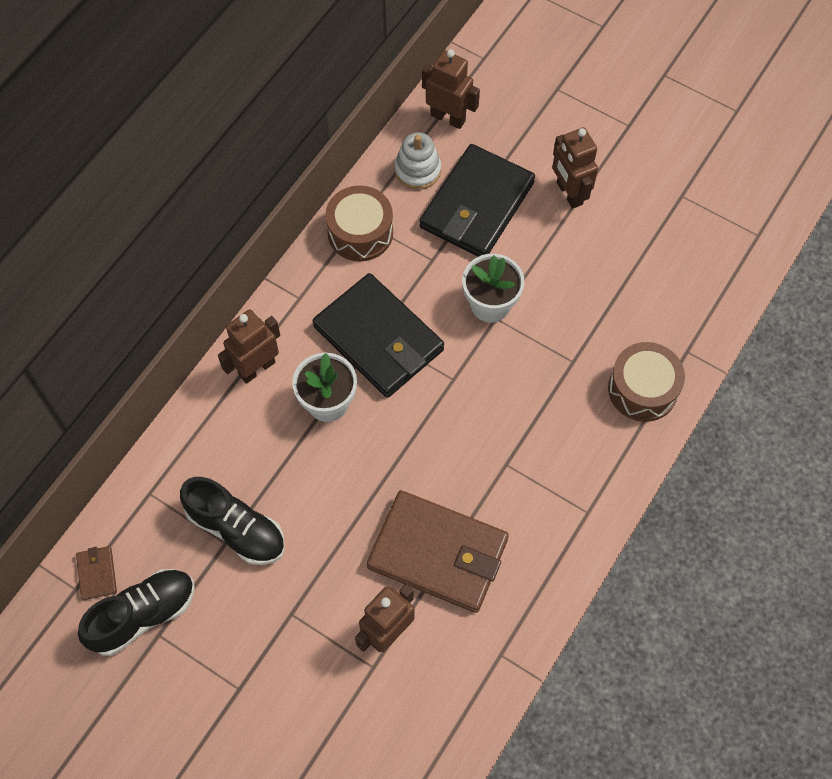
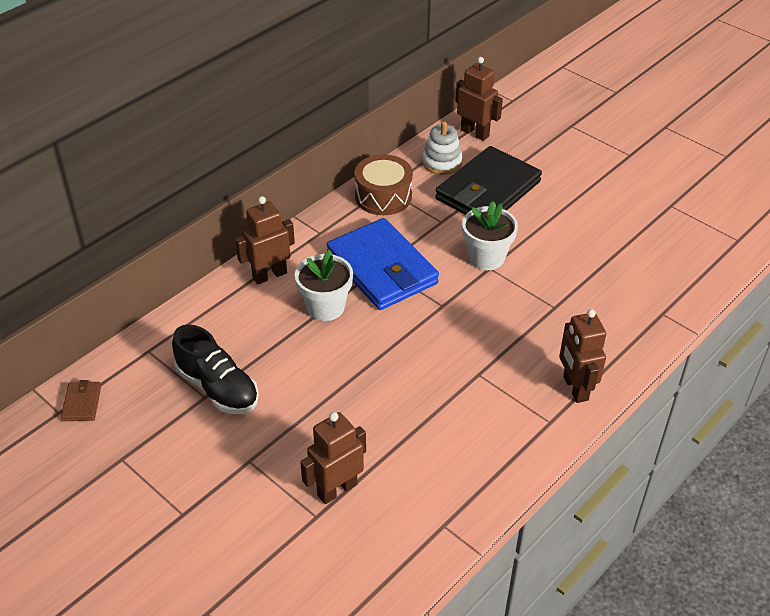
camera: 10 degrees right, 20 degrees down
(143, 615) = (112, 441): black shoe -> none
(378, 339) = (382, 268): black wallet -> blue wallet
(438, 554) = (400, 433): brown wallet -> none
(569, 193) = (570, 192): brown robot -> brown robot (575, 388)
(642, 389) = (616, 335): brown drum -> none

